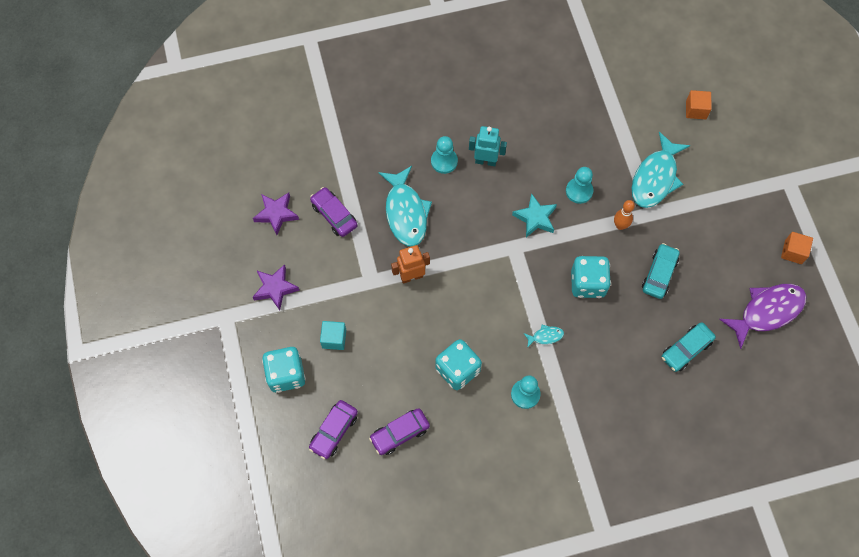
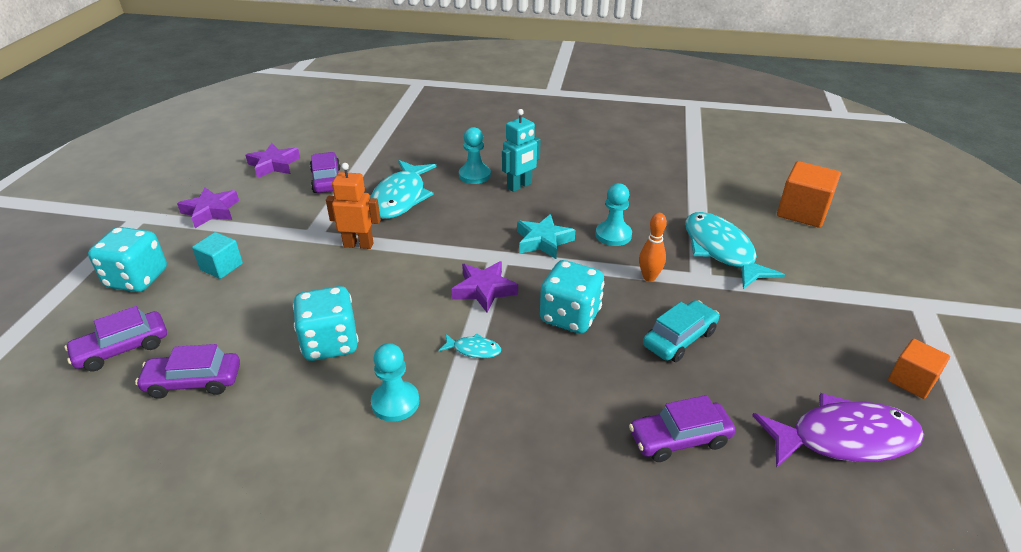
camera: 25 degrees right, 30 degrees down
(485, 161) = (519, 186): turquoise robot -> turquoise robot turned 105 degrees clockwise
(523, 283) = (484, 290): none -> purple star
(655, 178) = (721, 250): turquoise fish -> turquoise fish turned 105 degrees clockwise
(686, 349) = (679, 438): turquoise car -> purple car
(696, 110) = (802, 212): orange cube -> orange cube, size x1.60

